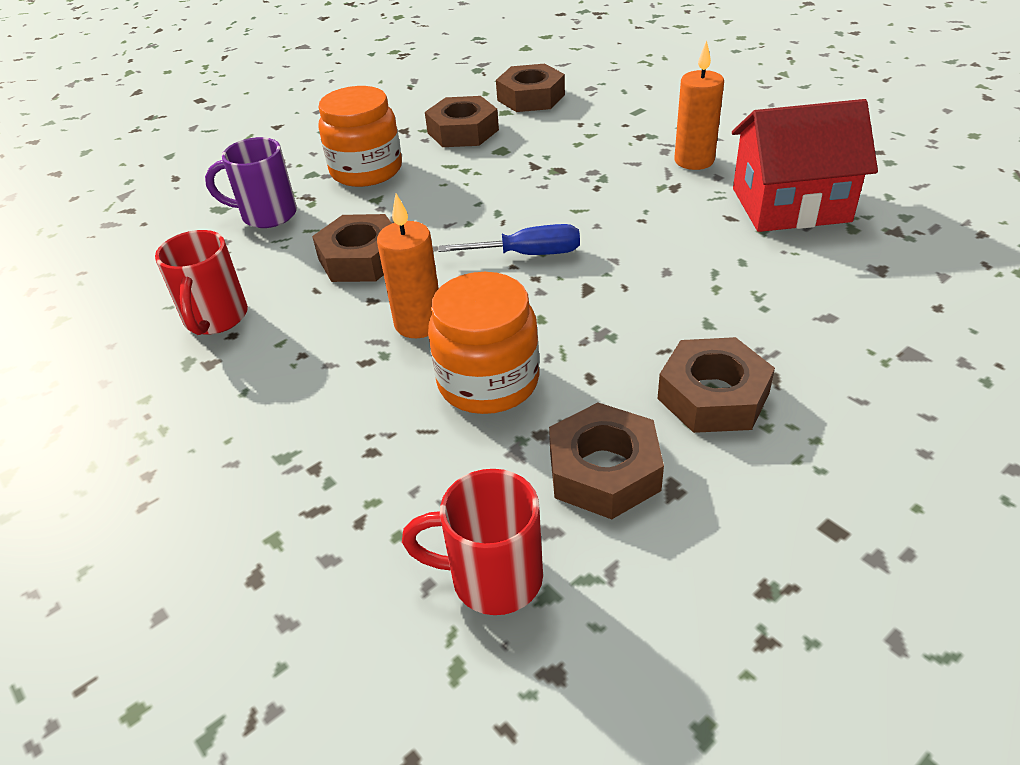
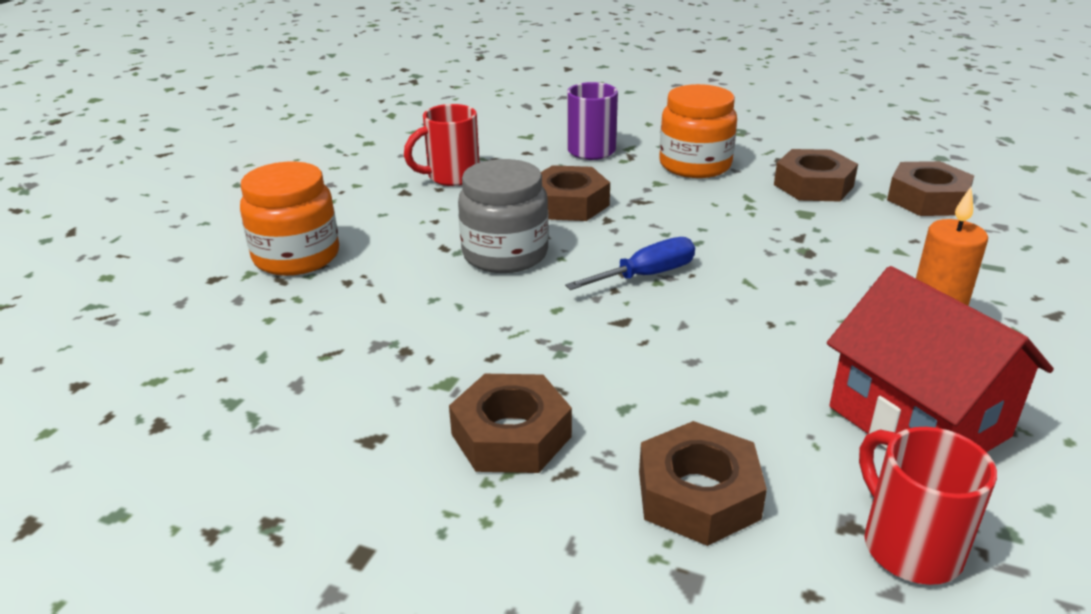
camera: 60 degrees right, 10 degrees down
(419, 323) = (505, 254): orange candle -> grey jar
(488, 381) = (454, 307): orange jar -> orange jar (296, 256)
(492, 578) = (240, 371): red mug -> red mug (908, 545)
(528, 254) = (646, 275): blue screwdriver -> blue screwdriver turned 90 degrees counterclockwise
(604, 471) = (376, 394): brown nut -> brown nut (698, 495)

